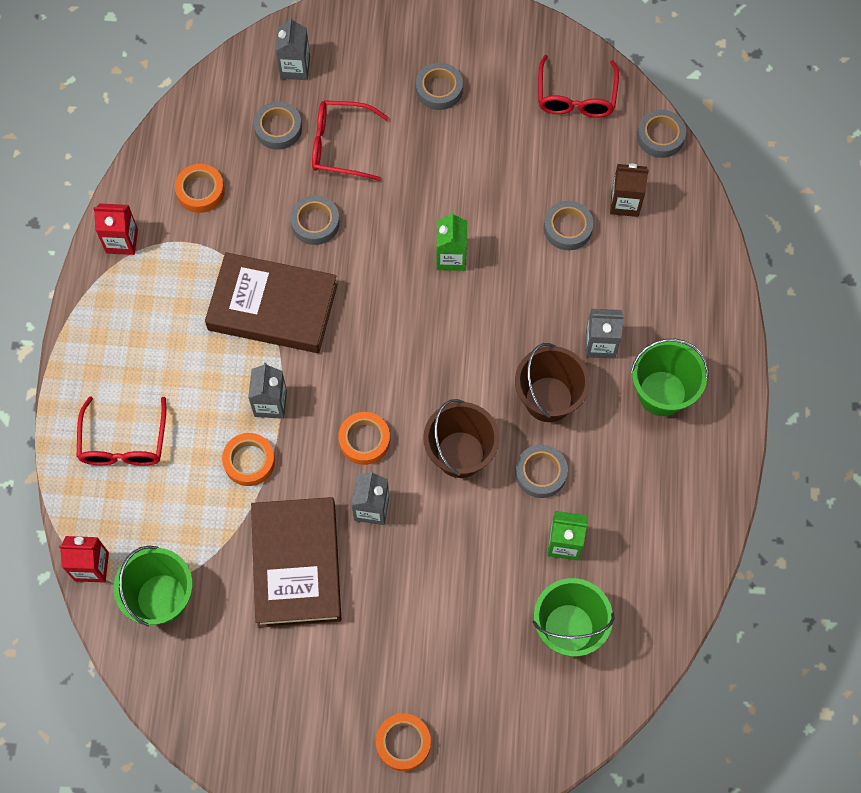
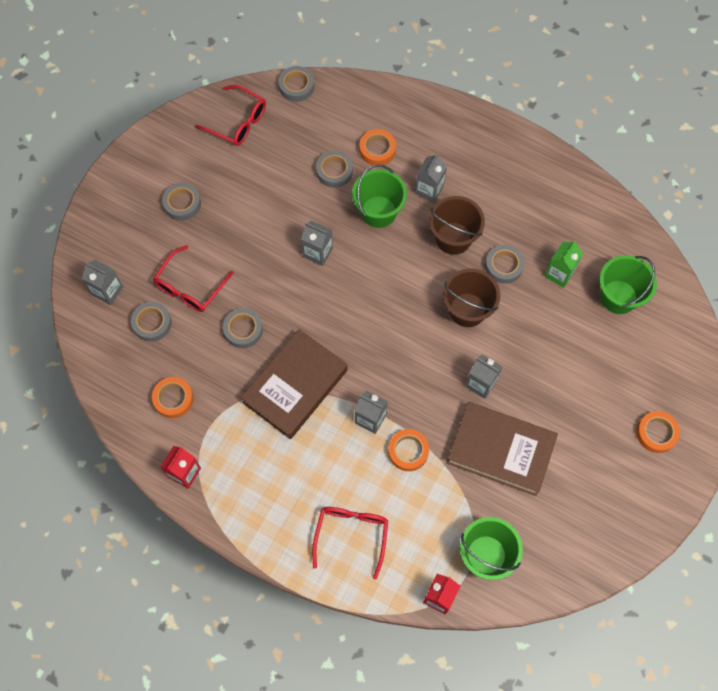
camera: 65 degrees left, 0 degrees up
(124, 442) = (351, 535): red glasses -> red glasses turned 105 degrees counterclockwise
(364, 440) = (428, 367): orange tape -> orange tape (377, 150)
(451, 257) = (318, 252): green carton -> grey carton
(625, 203) = (334, 129): brown carton -> none
(662, 393) = (481, 169): green bucket -> green bucket (378, 212)

